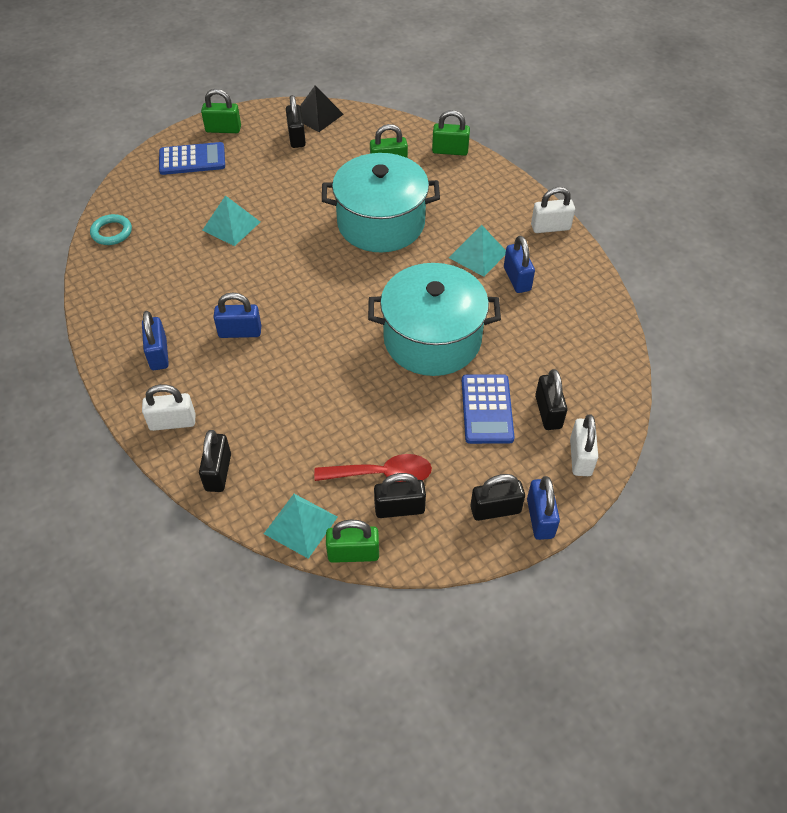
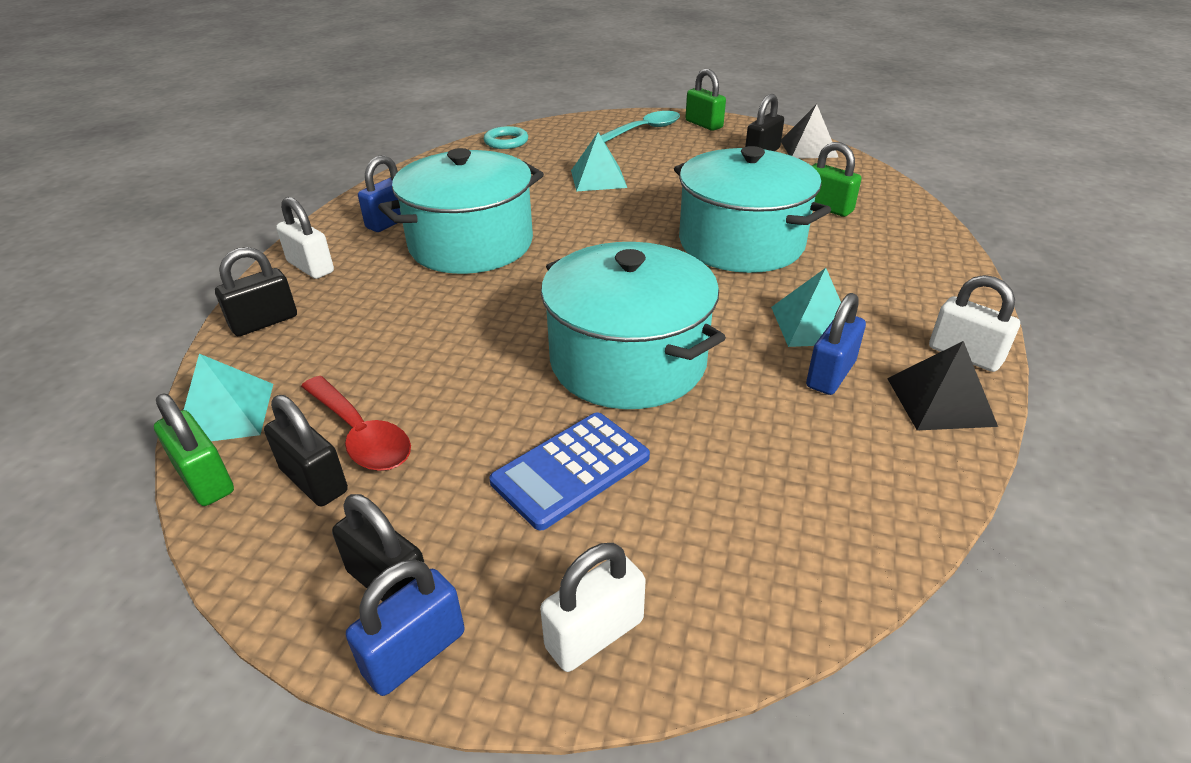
camera: 50 degrees right, 15 degrees down
(192, 159) = (644, 130): blue calculator -> turquoise spoon
(240, 332) = (471, 244): blue padlock -> turquoise pot
(450, 151) = (923, 228): green padlock -> none
(548, 412) = (641, 538): black padlock -> none
(568, 261) = (940, 401): none -> black pyramid

